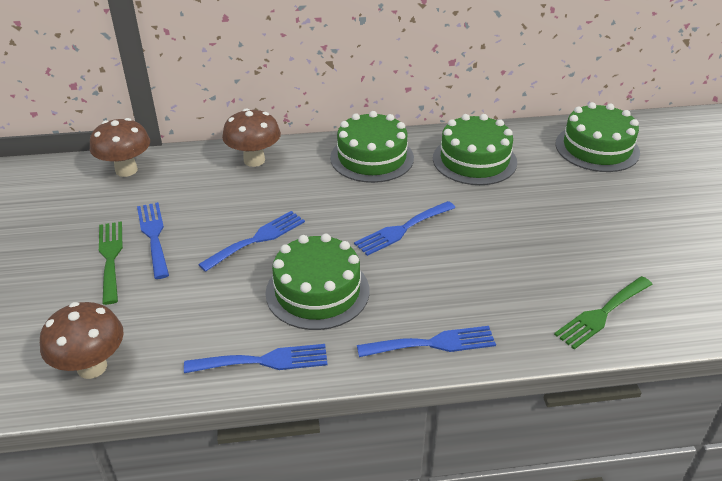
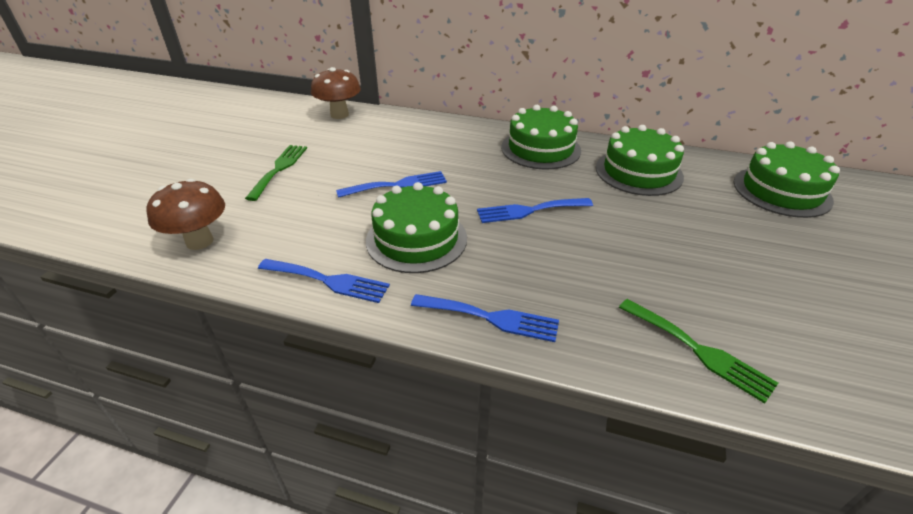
camera: 25 degrees right, 0 degrees up
(153, 236) = (321, 162): blue fork -> none
(254, 160) = (439, 129): brown mushroom -> none
(601, 314) = (699, 351): green fork -> green fork turned 120 degrees counterclockwise

